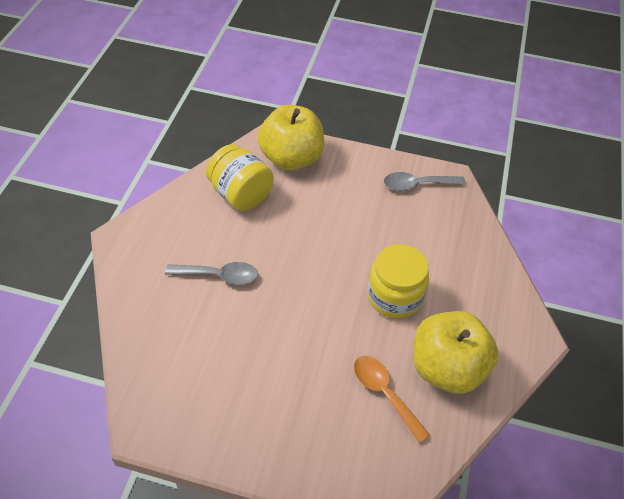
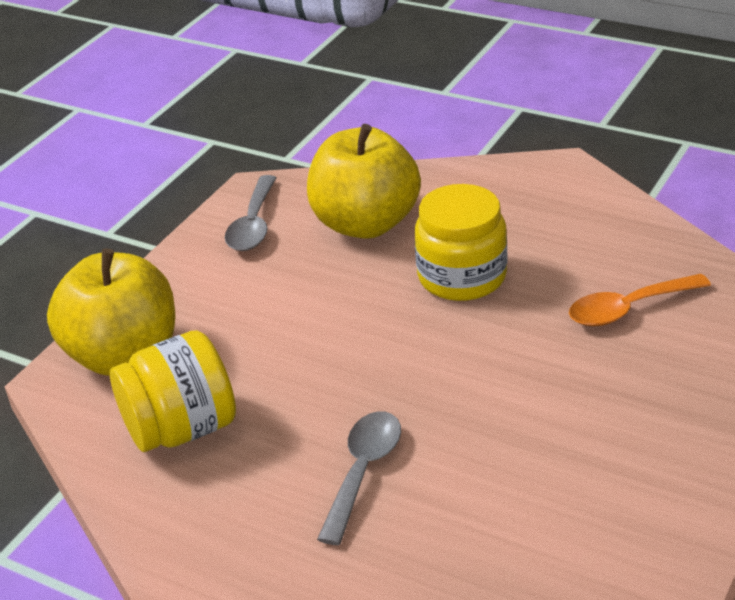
camera: 70 degrees left, 15 degrees down
(446, 368) = (595, 247): yellow apple -> yellow apple (366, 223)

